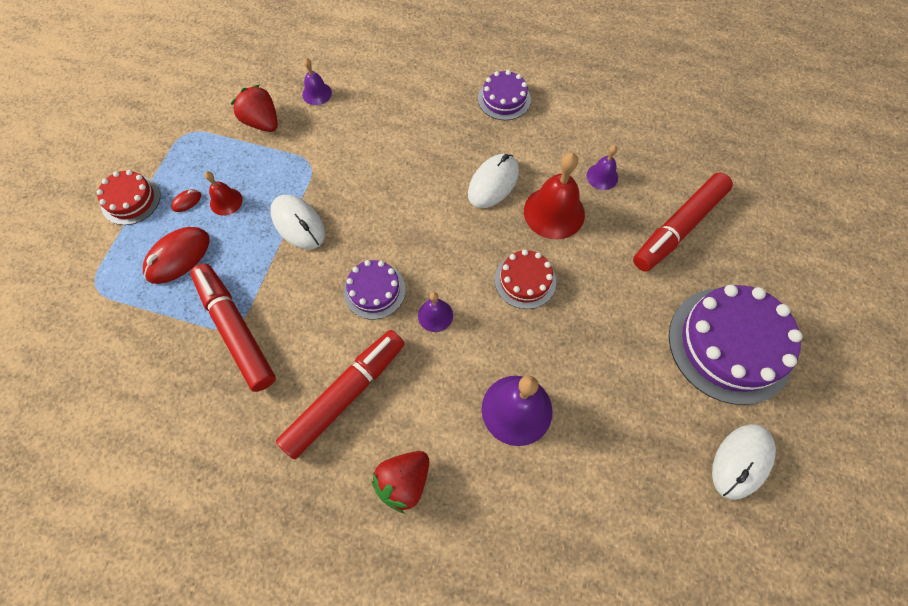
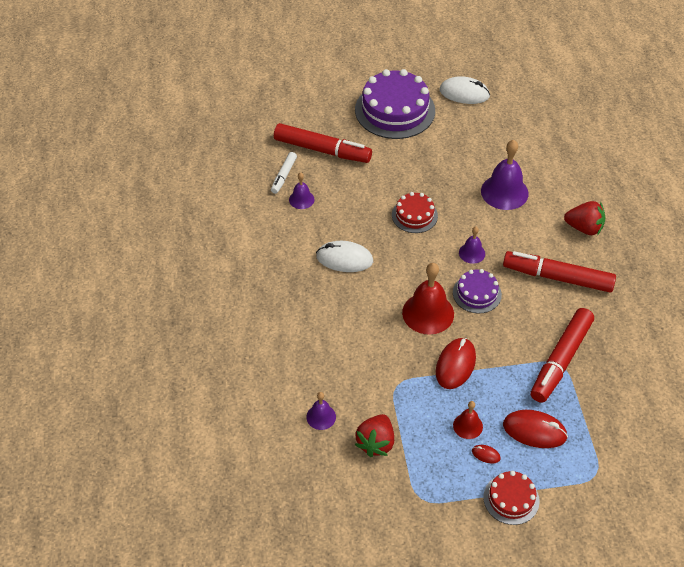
camera: 115 degrees left, 15 degrees down
(298, 224) = (455, 365): white mouse -> red mouse
(504, 99) = (256, 280): purple cake -> none
(554, 212) = (349, 216): red bell -> red bell (428, 313)
(648, 173) = (283, 176): none -> white marker

